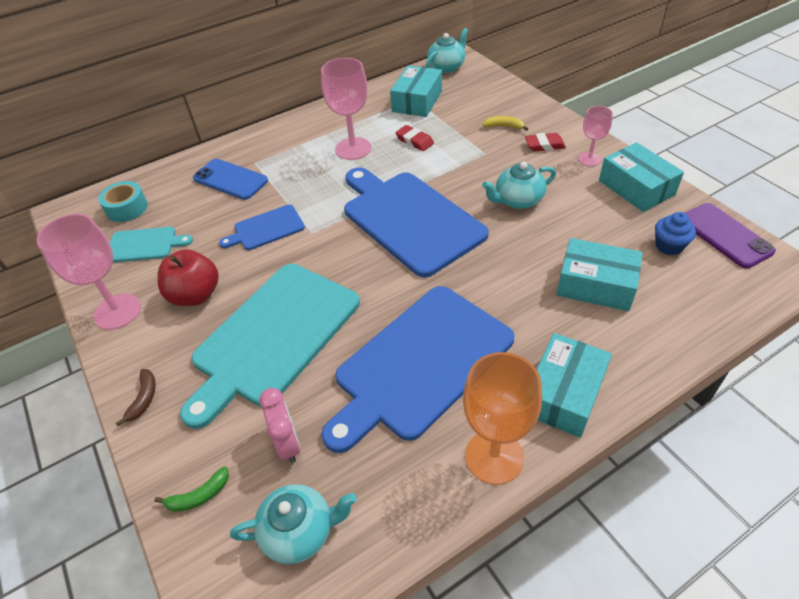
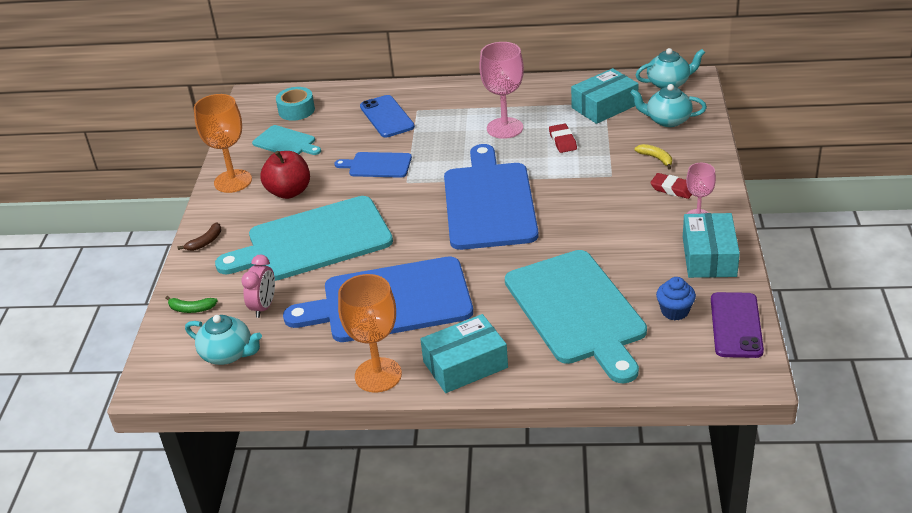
camera: 35 degrees right, 10 degrees down
(117, 311) = (233, 181): pink goblet -> orange goblet
(517, 200) = (592, 224): turquoise teapot -> turquoise teapot (667, 120)
(595, 285) = (576, 311): turquoise box -> turquoise cutting board

